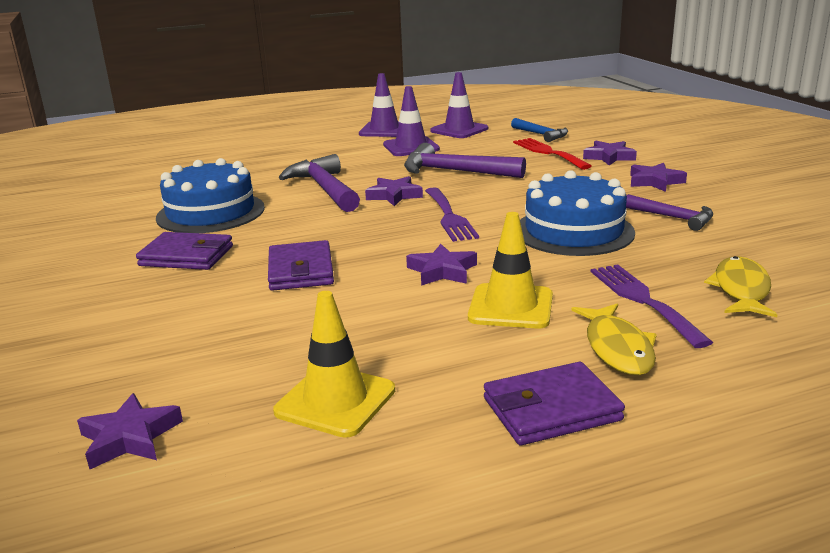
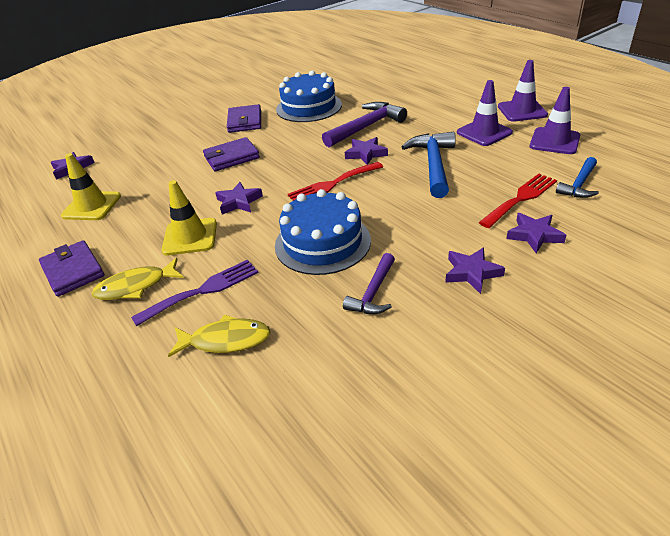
camera: 75 degrees right, 15 degrees up
(449, 217) = (332, 184): purple fork -> red fork
(455, 172) = (433, 165): purple hammer -> blue hammer

